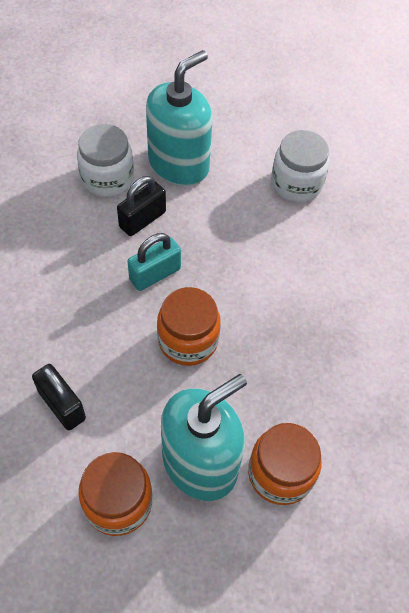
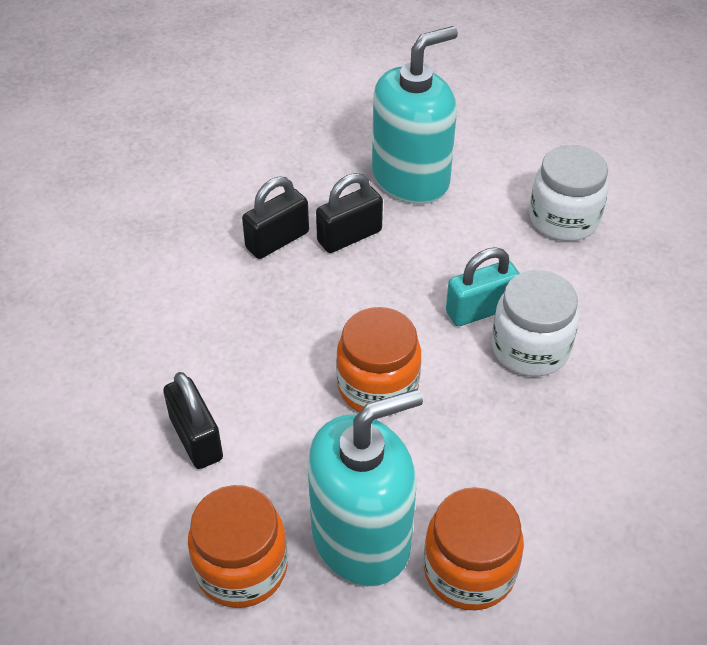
camera: 15 degrees right, 10 degrees down
(88, 230) = (277, 240): none -> black padlock
(107, 178) = (315, 184): white jar -> white jar (530, 348)
(155, 274) = (351, 302): turquoise padlock -> turquoise padlock (480, 310)

